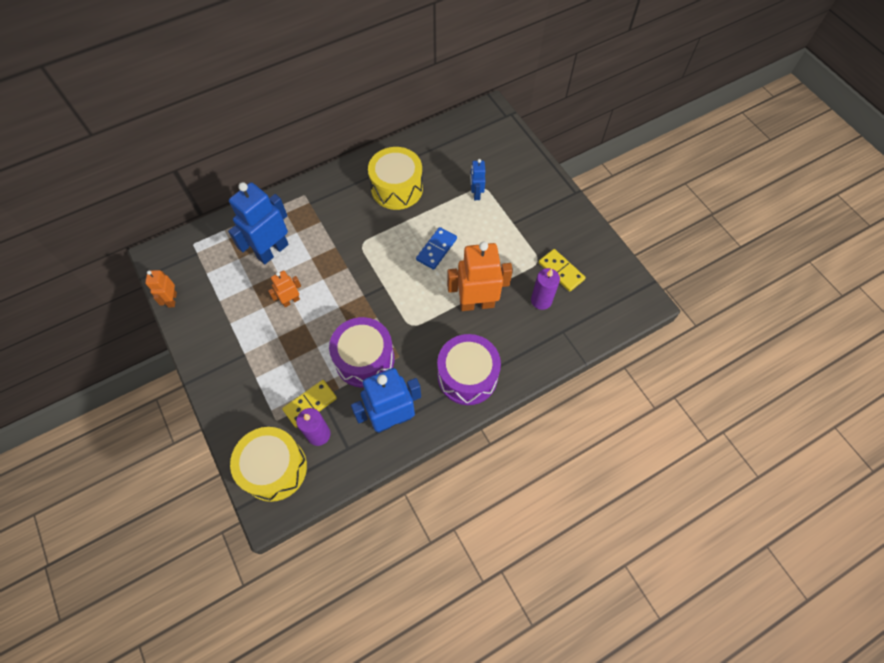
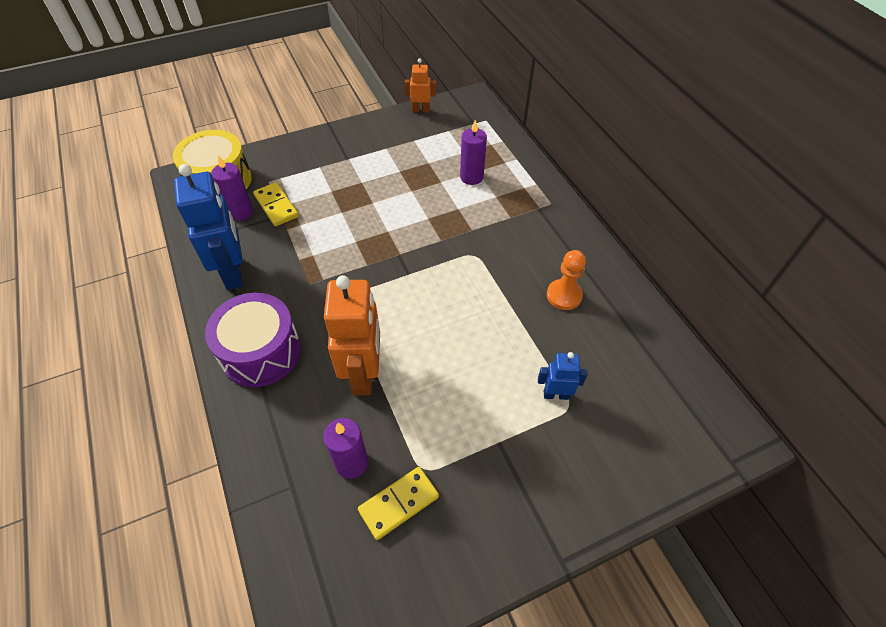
camera: 95 degrees right, 10 degrees down
(272, 251) = (471, 177): blue robot -> purple candle
(291, 301) = (403, 192): orange robot -> none
(364, 359) = (314, 251): purple drum -> none
(397, 188) = (564, 295): yellow drum -> orange pawn
(436, 249) = (458, 334): blue domino -> none

